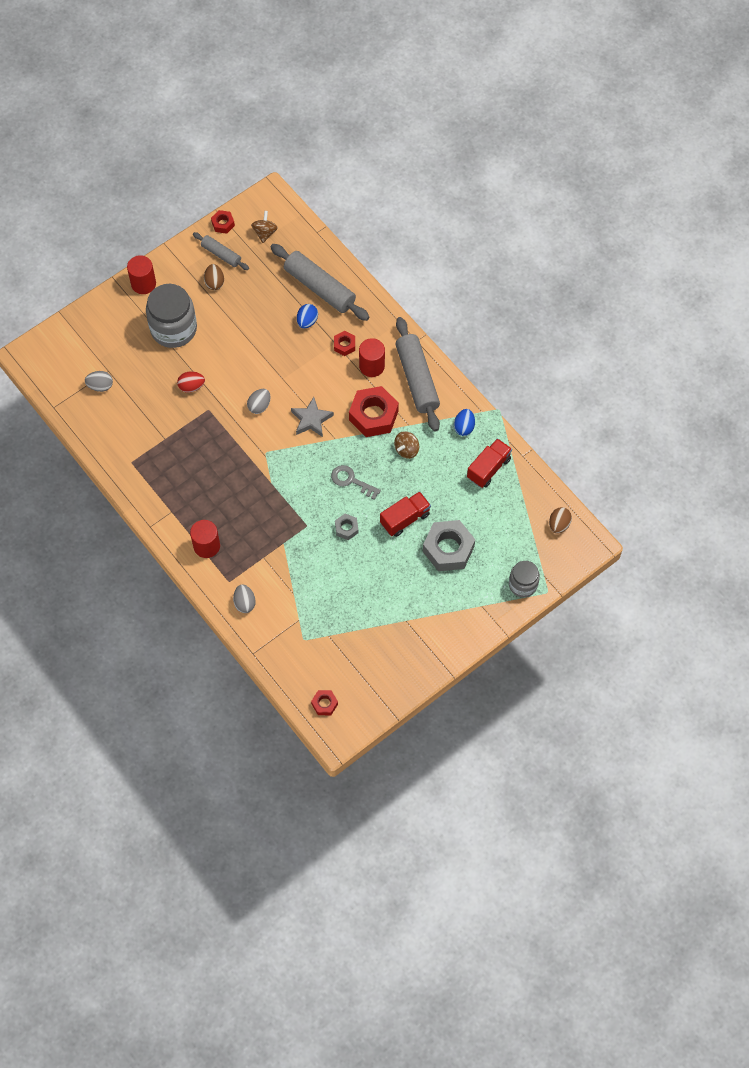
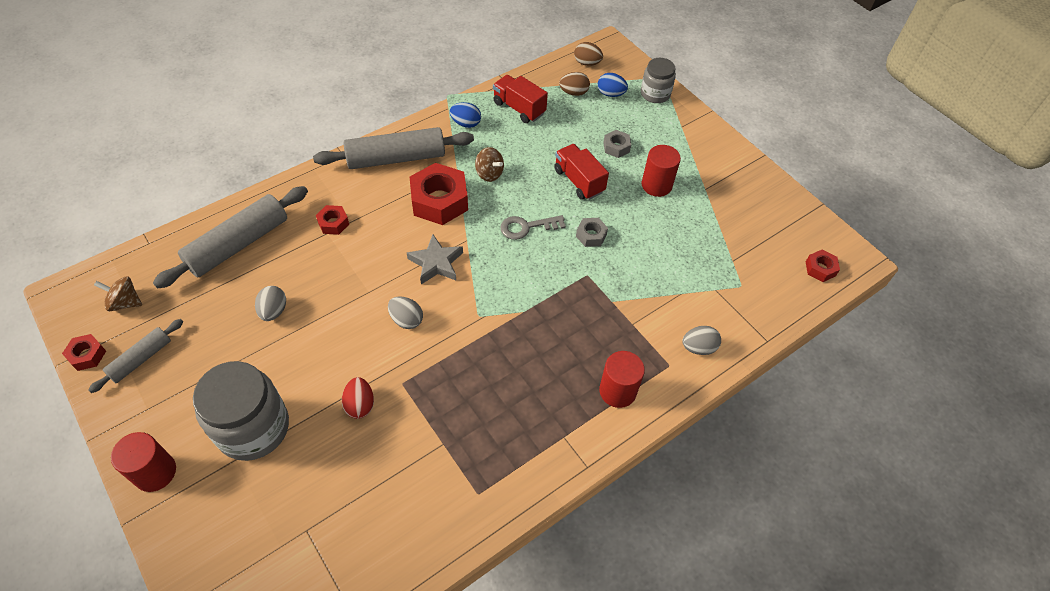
camera: 90 degrees left, 10 degrees down
(100, 386) = (332, 543): grey egg -> grey egg (273, 311)
(214, 282) = (188, 369): brown egg -> brown egg (573, 93)
(307, 321) = (286, 260): blue egg -> blue egg (610, 94)
(351, 481) = (527, 227): grey key -> grey key turned 45 degrees clockwise
(372, 366) = (369, 198): red cylinder -> red cylinder (656, 185)
(448, 549) = (616, 147): grey nut -> grey nut, size x0.49

